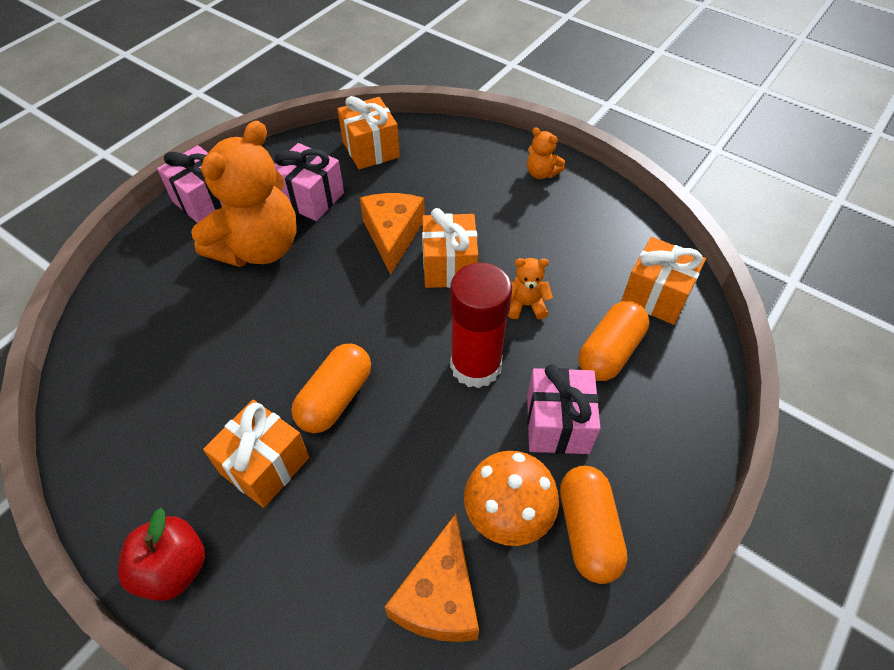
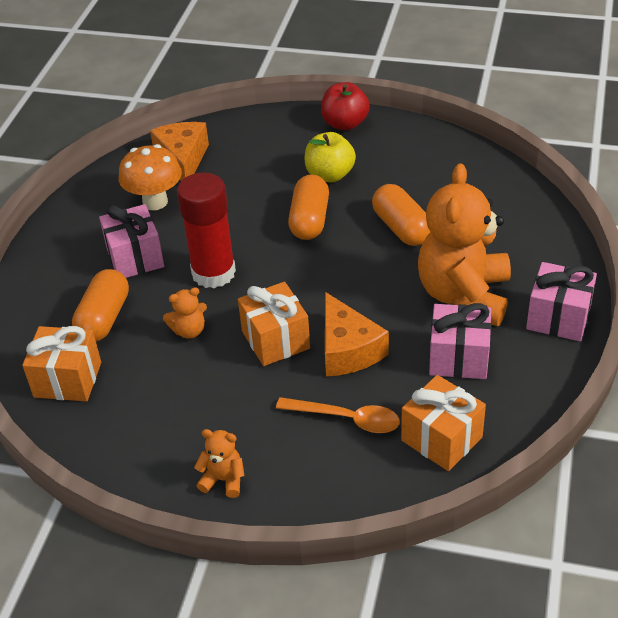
camera: 160 degrees right, 10 degrees down
(265, 465) = (330, 175): orange gift -> yellow apple
(429, 183) = (346, 419): none -> orange spoon
(588, 530) = (99, 212): orange capsule -> orange capsule (401, 228)

